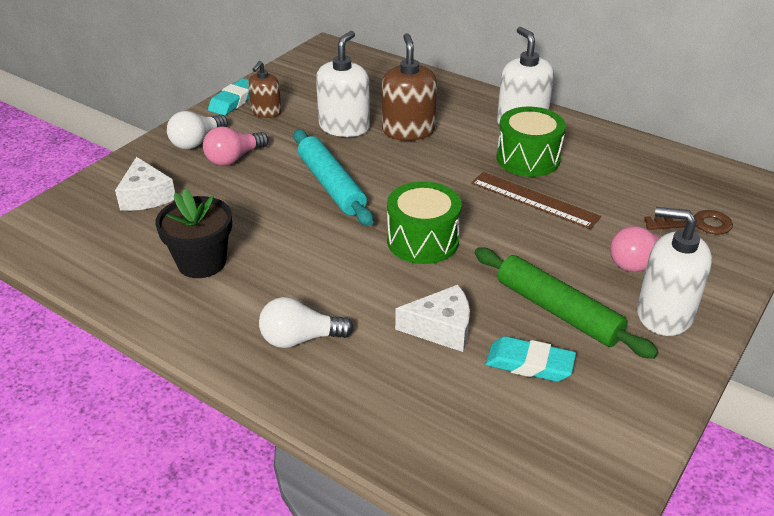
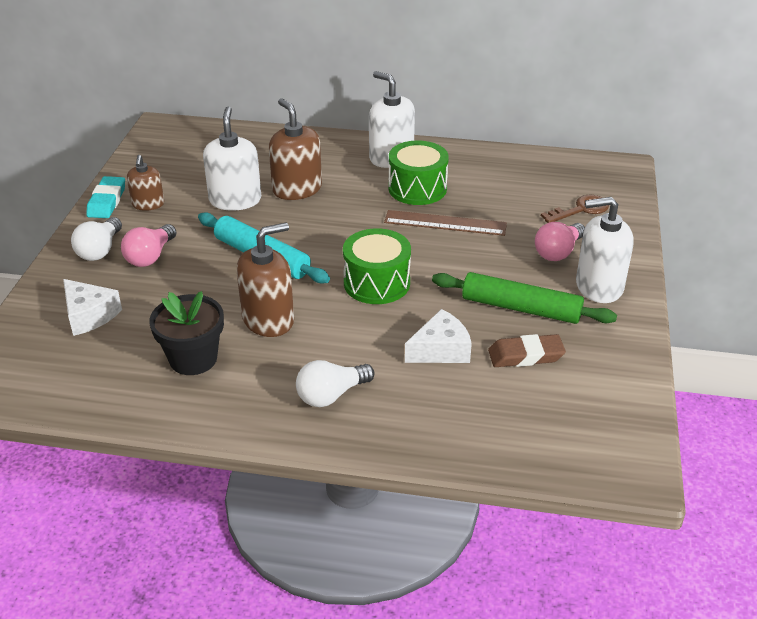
camera: 25 degrees left, 0 degrees up
(294, 246) = (268, 320): none -> brown soap dispenser
(529, 364) = (525, 355): turquoise eraser -> brown eraser

